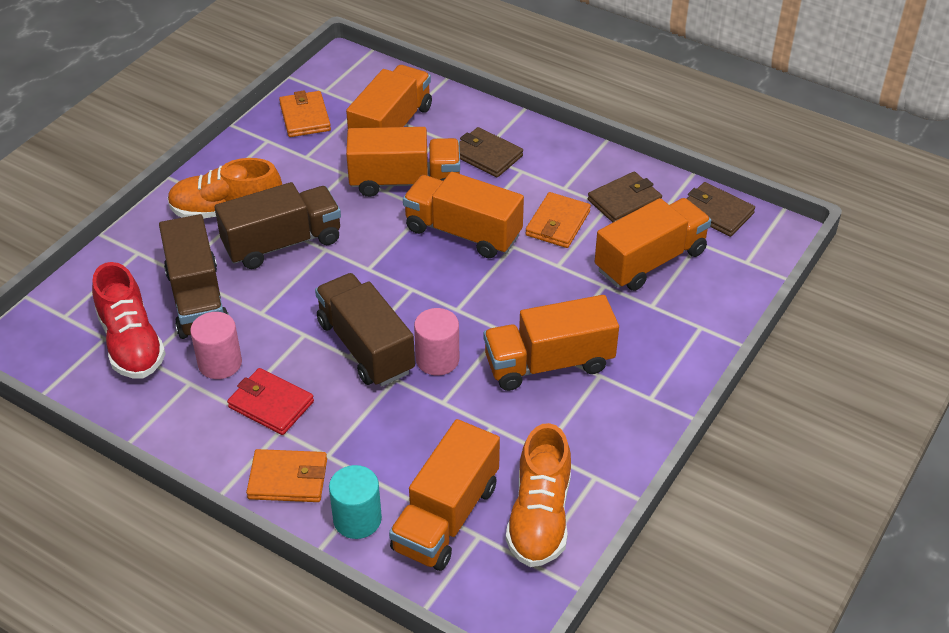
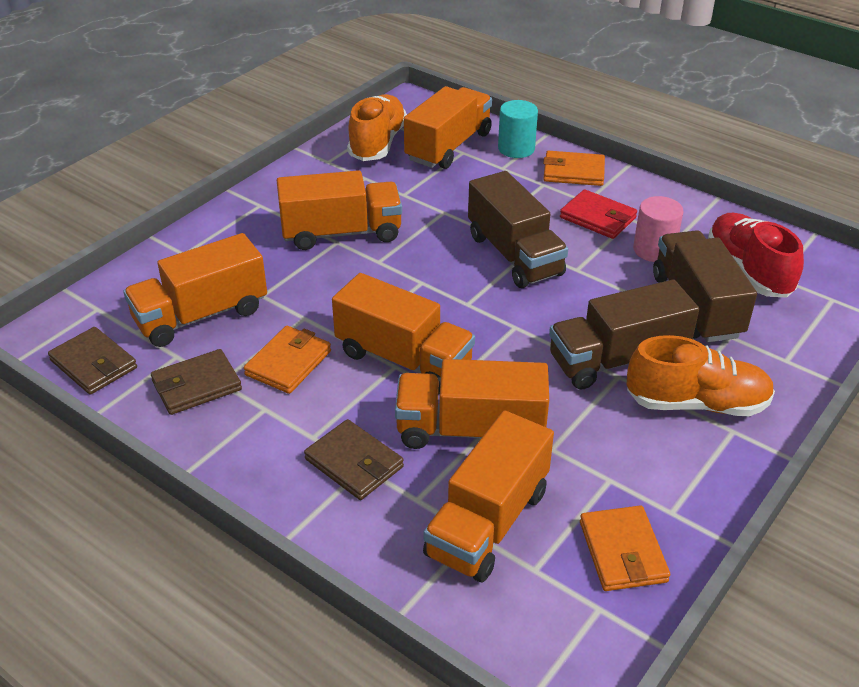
camera: 175 degrees left, 5 degrees down
(437, 359) = (445, 241): pink cylinder -> none

